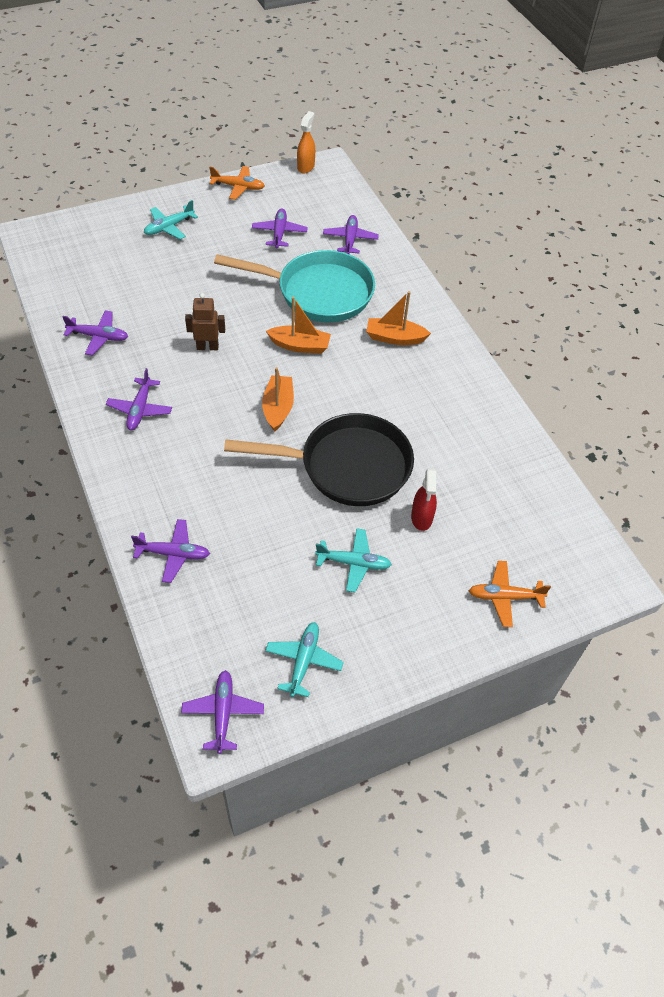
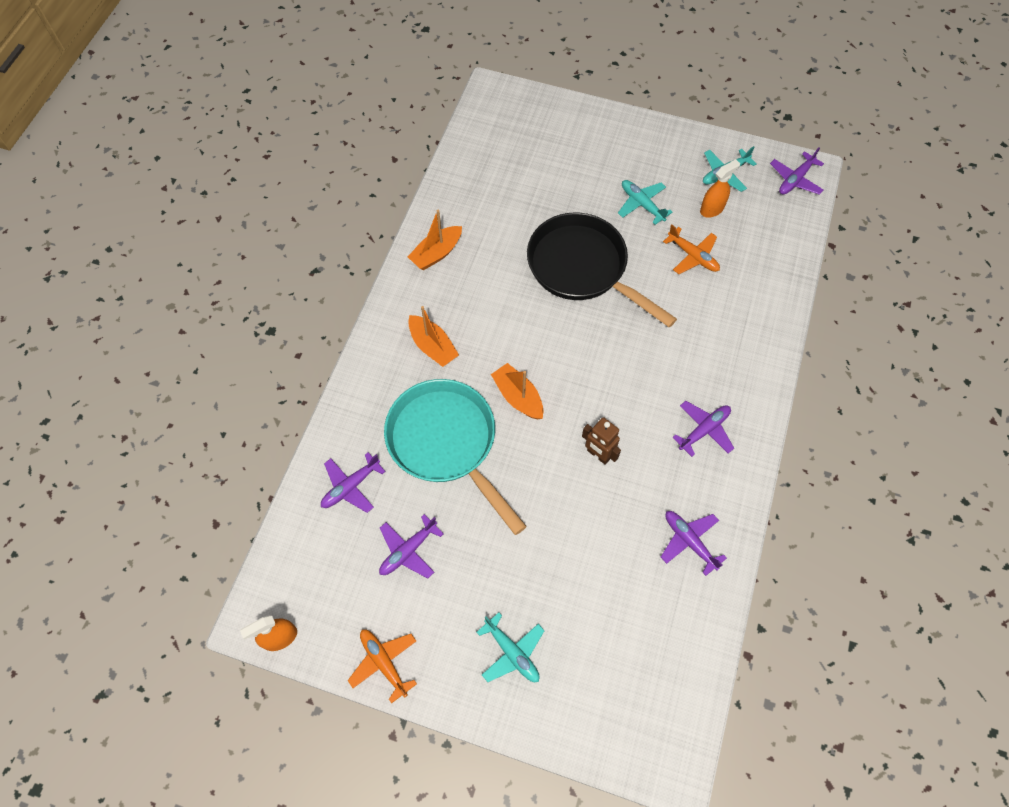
camera: 135 degrees left, 10 degrees up
(169, 227) = (512, 652): turquoise plane -> turquoise plane turned 45 degrees clockwise
(173, 554) = (760, 291): purple plane -> none
(278, 408) = (590, 350): orange boat -> orange boat (436, 253)
(283, 608) = (712, 209): none -> orange spray bottle
(421, 517) = (568, 200): red spray bottle -> none
(504, 597) = (568, 126): orange plane -> orange plane (693, 256)

